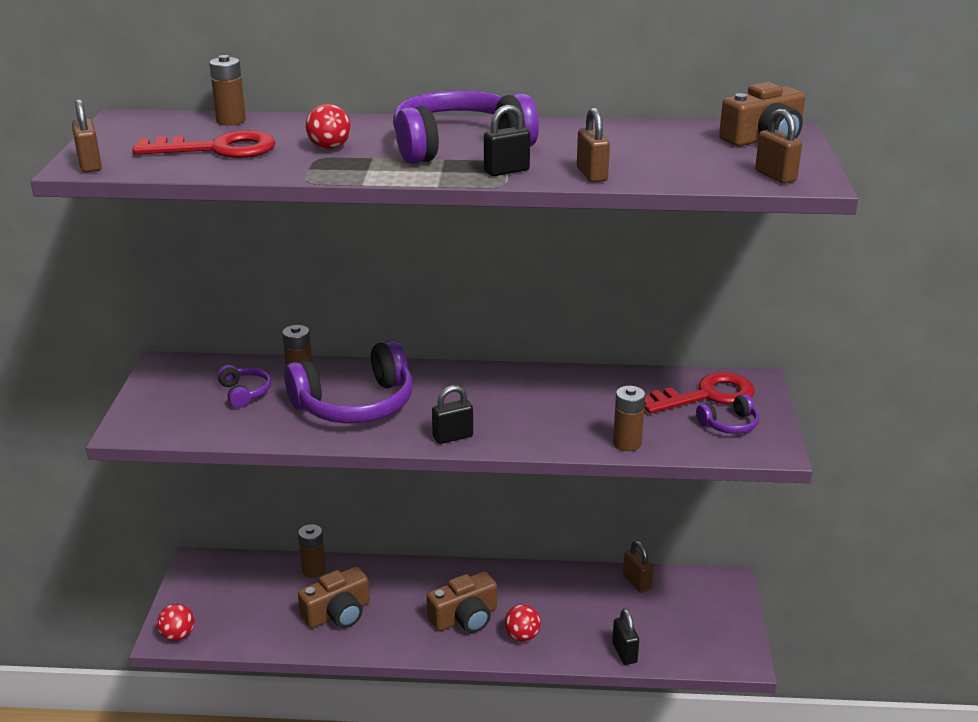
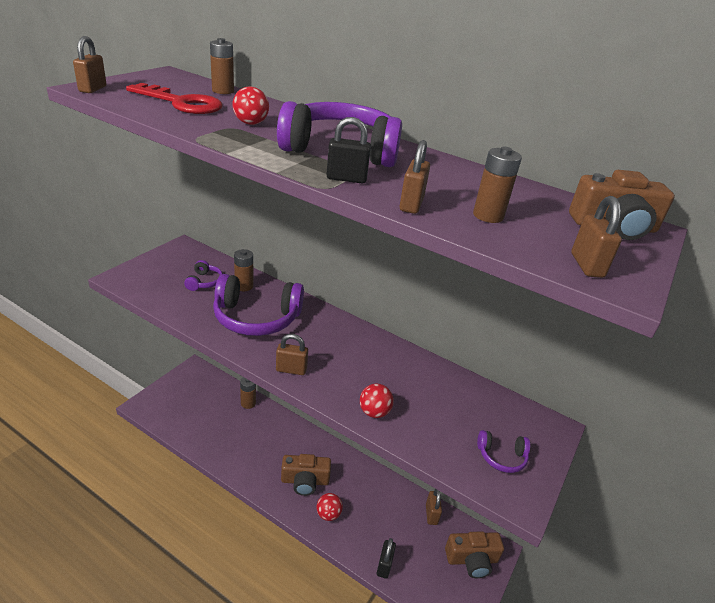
camera: 25 degrees right, 5 degrees up
(178, 635) = (148, 408): red ball -> red ball (374, 412)
(338, 613) = (237, 438): brown camera -> brown camera (472, 560)
(452, 437) = (291, 370): black padlock -> brown padlock
(627, 443) = (406, 434): brown battery -> brown battery (488, 216)
(707, 395) = (503, 421): red key -> none

